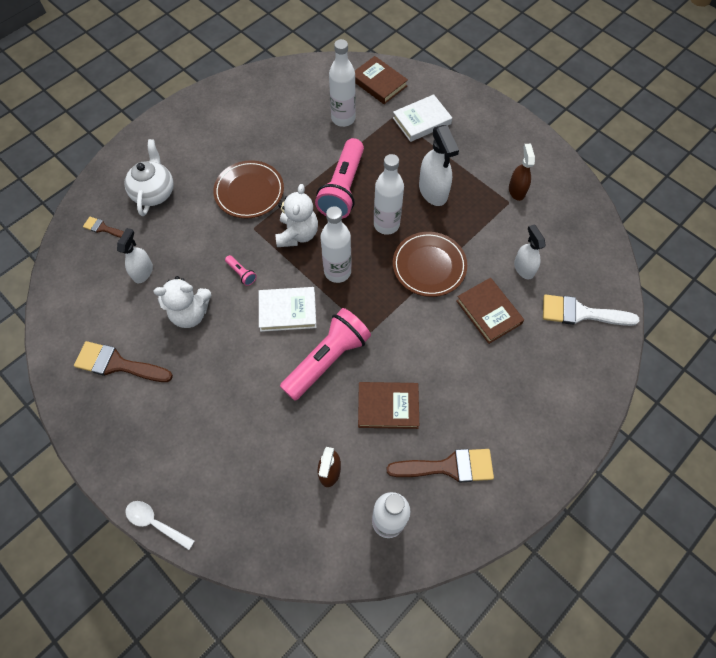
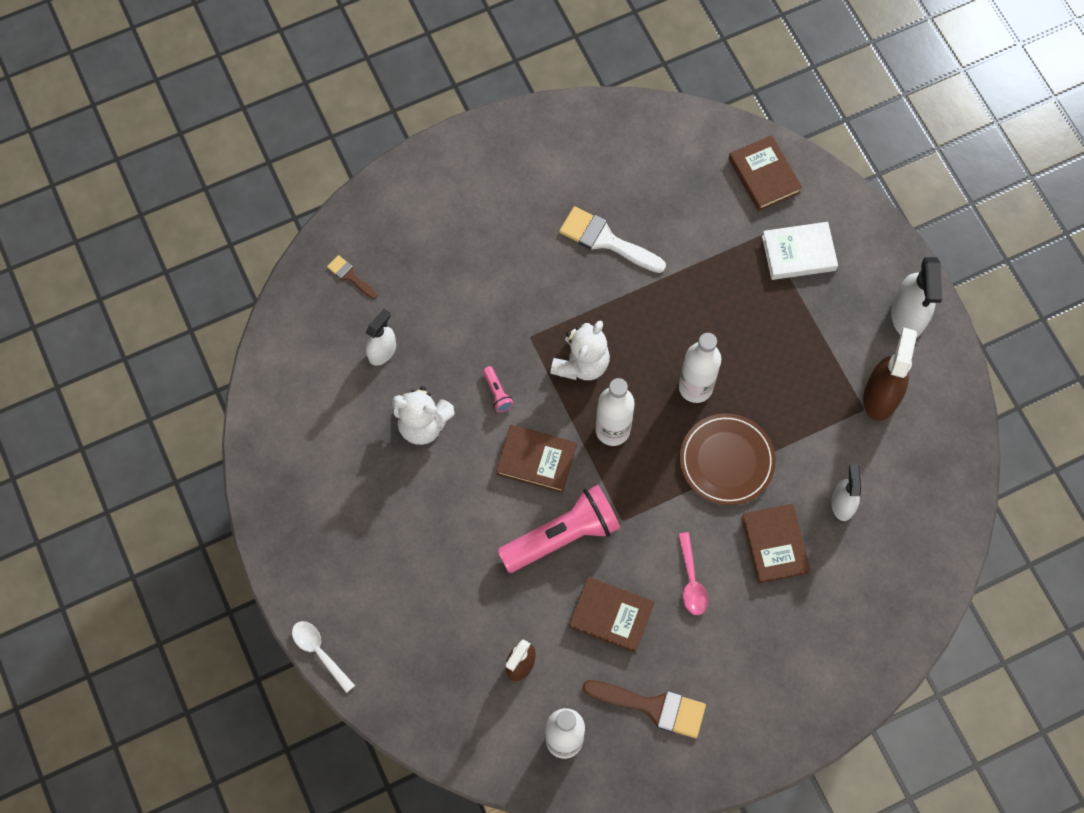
camera: 20 degrees right, 5 degrees up
(117, 364) = (324, 458): brown brush -> none
(154, 192) = (424, 246): white teapot -> none
(249, 191) = (541, 284): brown plate -> none
(287, 311) = (536, 460): white book -> brown book
(343, 119) = (696, 216): white bottle -> none
(343, 188) = (659, 319): pink flashlight -> none
(433, 191) = (772, 361): white spray bottle -> white spray bottle (908, 315)
(438, 359) = (691, 580): none -> pink spoon
(516, 190) = (880, 396): brown spray bottle -> brown spray bottle, size x1.56
(581, 313) = (886, 585): white brush -> white brush (606, 240)

